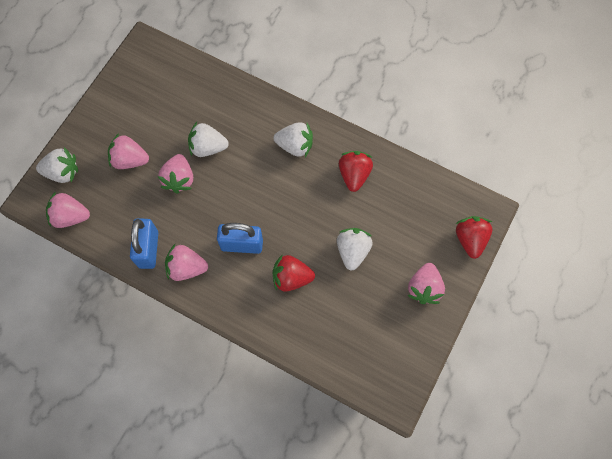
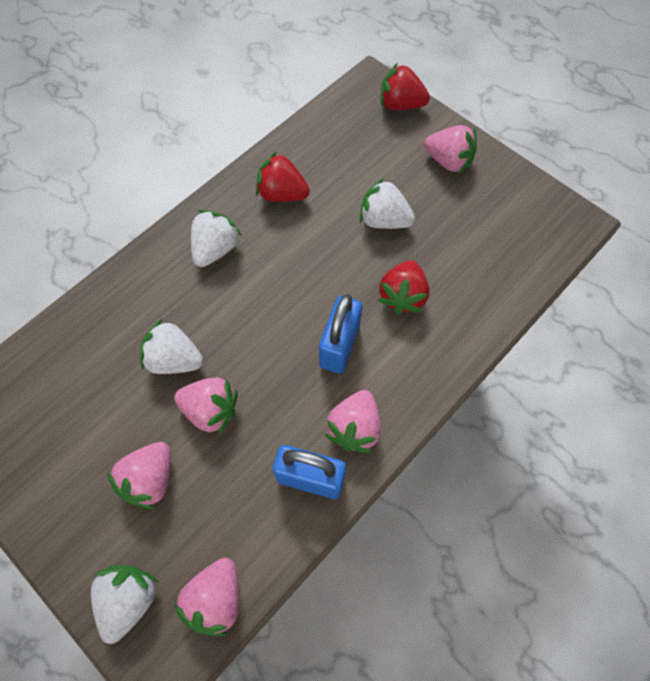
camera: 75 degrees left, 5 degrees down
(208, 147) = (174, 359): white strawberry -> white strawberry turned 90 degrees clockwise

